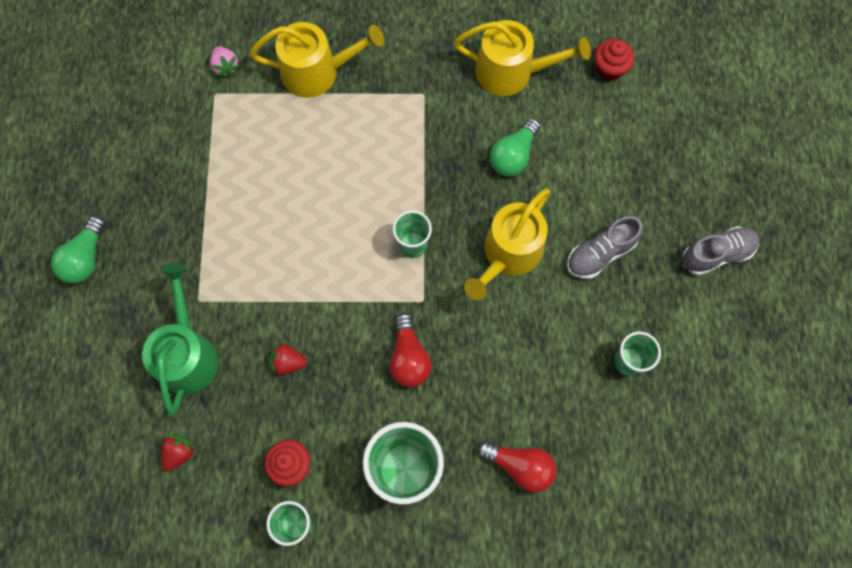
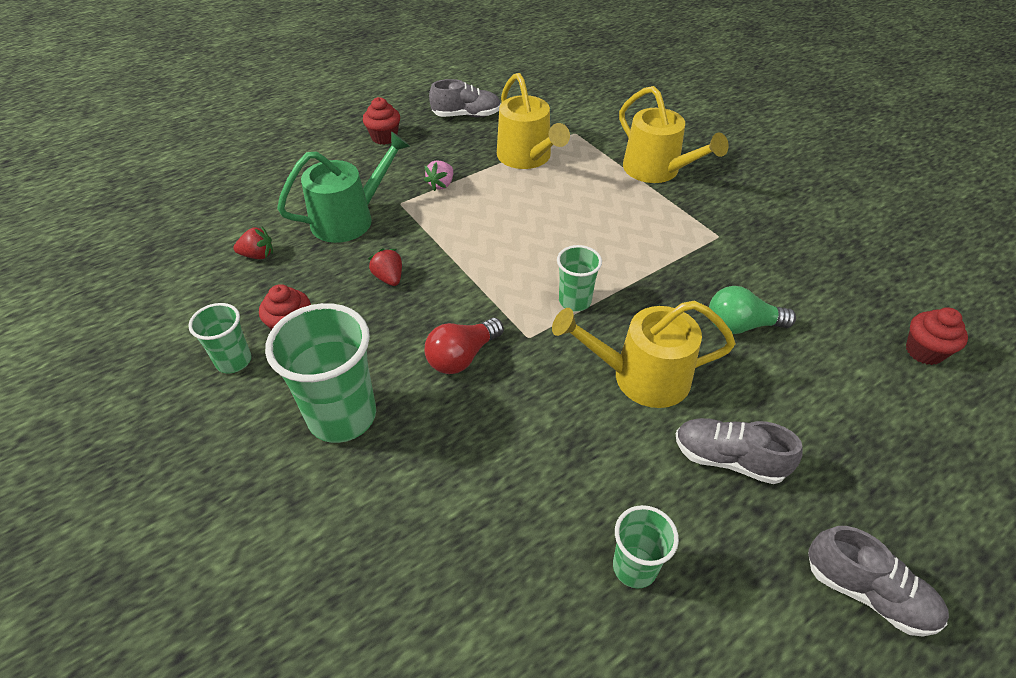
camera: 55 degrees right, 25 degrees down
(85, 258) = (384, 137): green light bulb -> red cupcake
(110, 164) = (466, 115): none -> grey shoe
(225, 66) = (602, 127): pink strawberry -> pink strawberry (441, 185)
(511, 72) = (816, 280): yellow watering can -> yellow watering can (527, 157)
(520, 466) = (416, 521): red light bulb -> none

